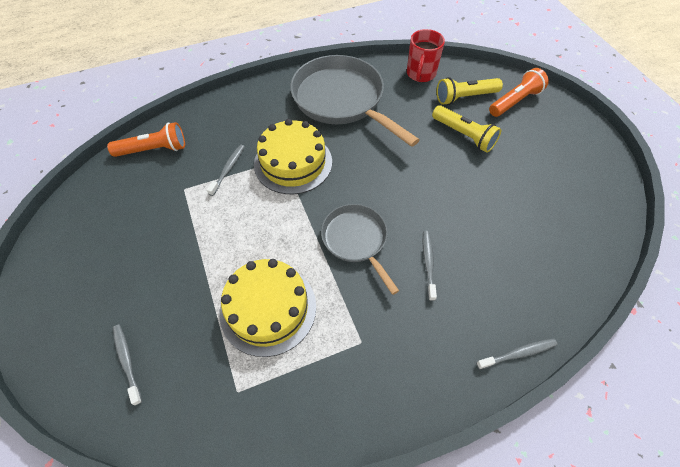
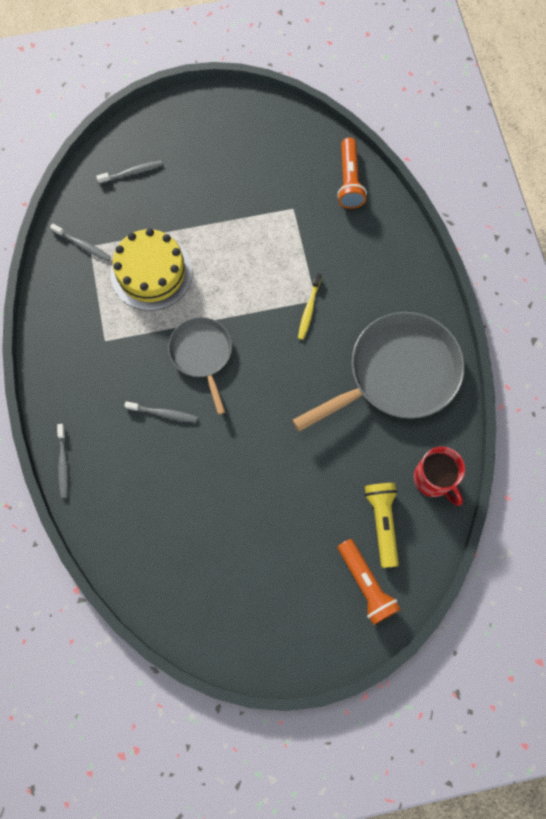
camera: 100 degrees right, 15 degrees up
(228, 169) = (311, 248): grey toothbrush -> grey toothbrush (83, 245)
(293, 162) = (309, 309): yellow cake -> yellow toothbrush
(356, 240) = (202, 354): grey pan -> grey pan turned 90 degrees counterclockwise
(420, 74) = (433, 479): red mug -> red mug turned 150 degrees counterclockwise
(464, 135) = (318, 500): yellow flashlight -> none

